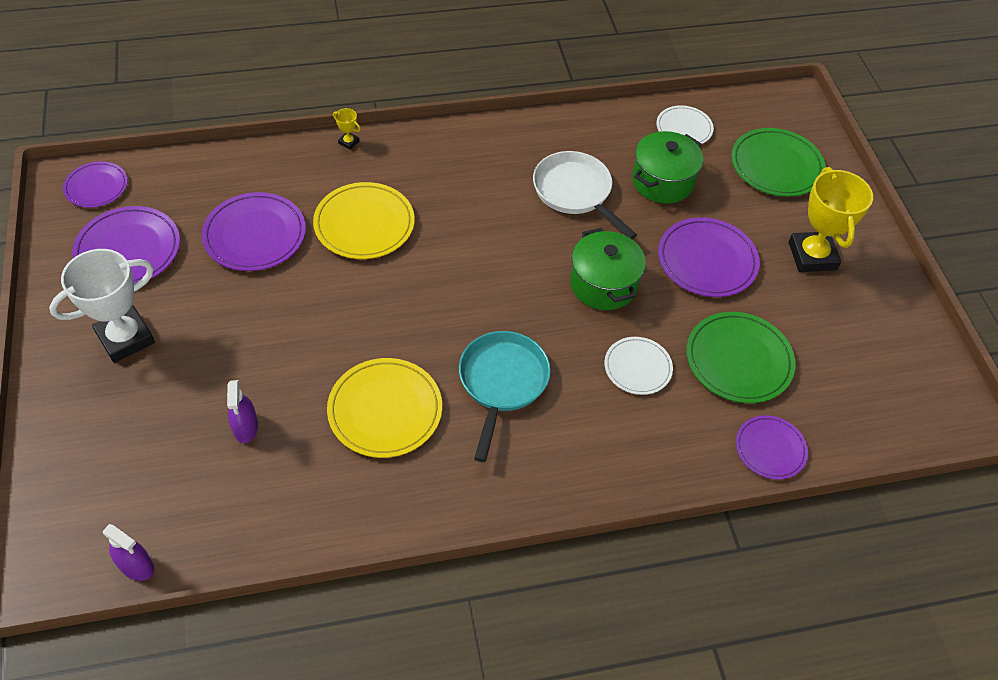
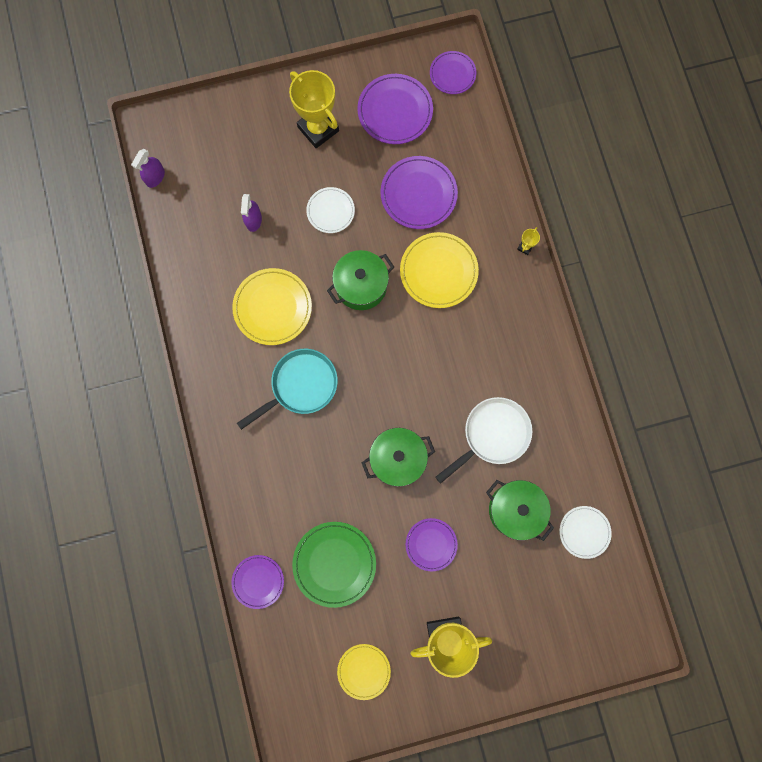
camera: 90 degrees right, 25 degrees up
(125, 338) = (318, 129): white trophy -> yellow trophy
(245, 427) = (253, 220): purple spray bottle -> purple spray bottle turned 75 degrees counterclockwise
(370, 305) = (361, 286): none -> green pot
(502, 382) = (301, 386): turquoise pan -> turquoise pan turned 45 degrees counterclockwise
(637, 367) = (321, 485): white plate -> white plate (330, 211)
(707, 260) = (431, 544): purple plate -> purple plate, size x0.63
(776, 166) = (548, 615): green plate -> none
(865, 338) = (364, 671): none -> yellow plate

